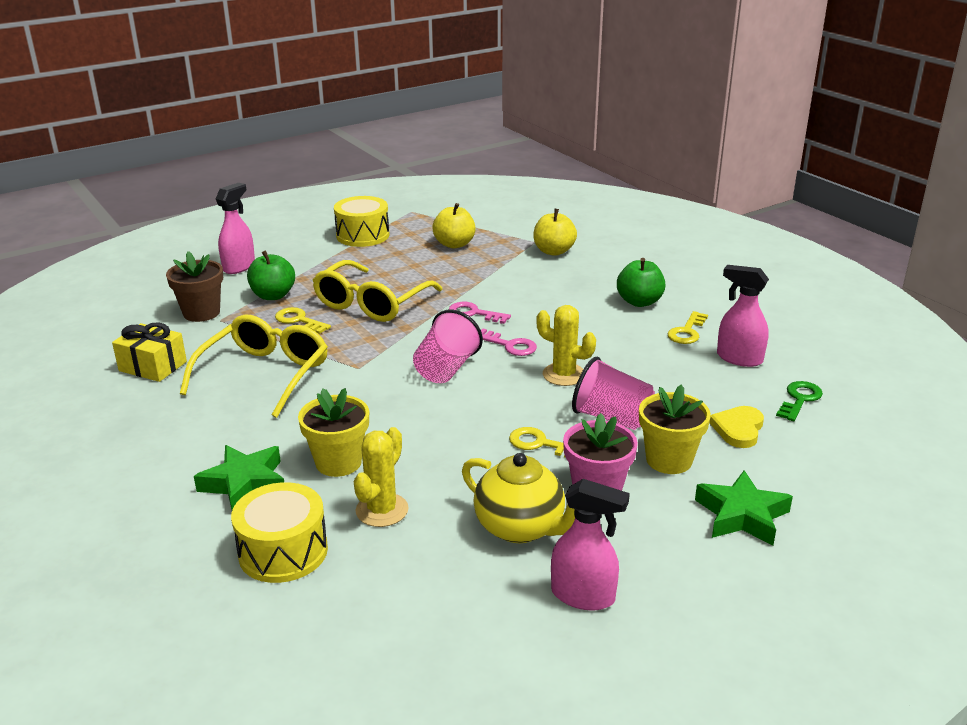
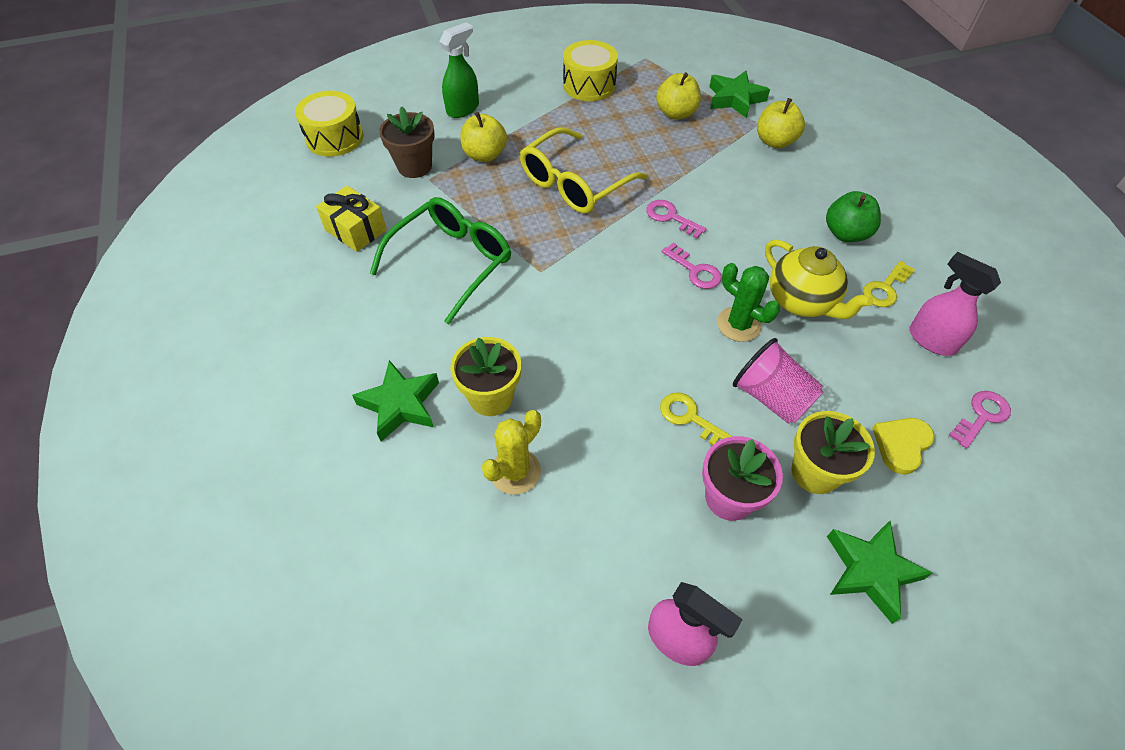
camera: 15 degrees right, 25 degrees up
(239, 266) = (463, 109): pink spray bottle -> green spray bottle
(265, 374) = (452, 262): yellow glasses -> green glasses
(273, 295) = (485, 155): green apple -> yellow apple
(283, 551) = (413, 503): yellow drum -> yellow drum (334, 138)
(299, 320) = (500, 194): yellow key -> none
(446, 369) = (623, 291): pink cup -> none
(506, 228) = (735, 99): none -> green star
(521, 527) = (641, 529): yellow teapot -> yellow teapot (802, 301)
(564, 375) = (739, 324): yellow cactus -> green cactus
(799, 399) = (981, 416): green key -> pink key

